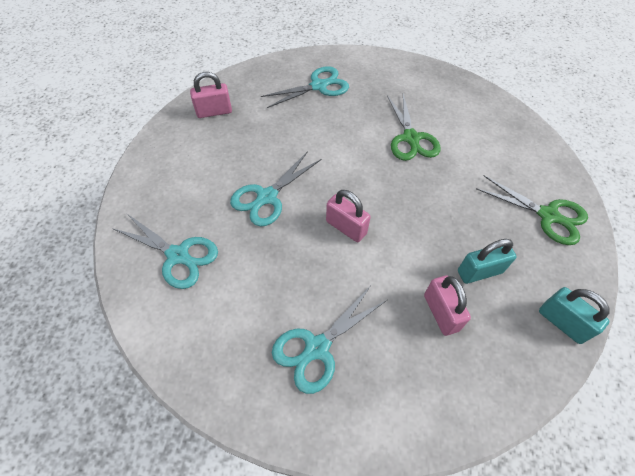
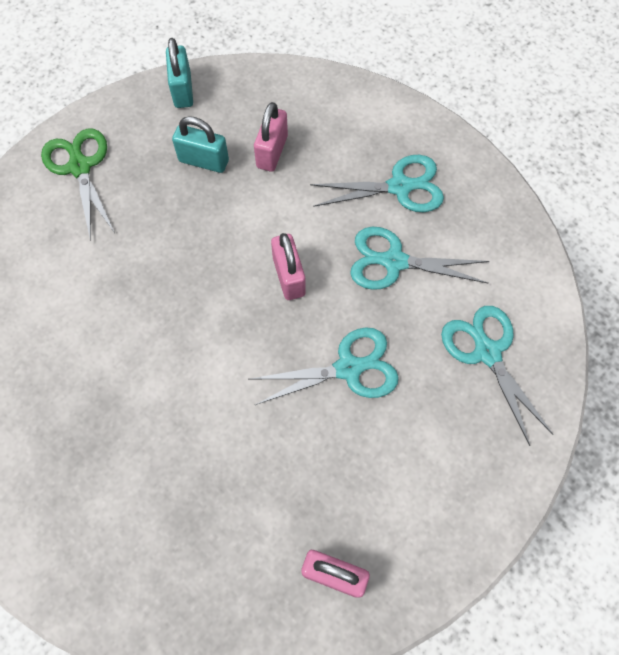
camera: 145 degrees left, 10 degrees up
(318, 86) = (143, 527): turquoise scissors -> turquoise scissors (394, 261)
(411, 138) = (111, 344): green scissors -> none

